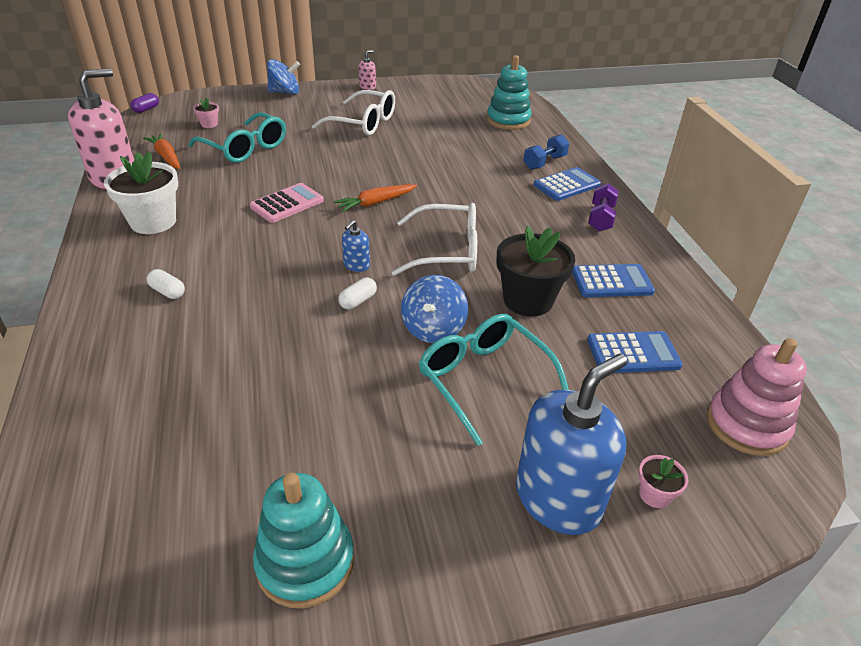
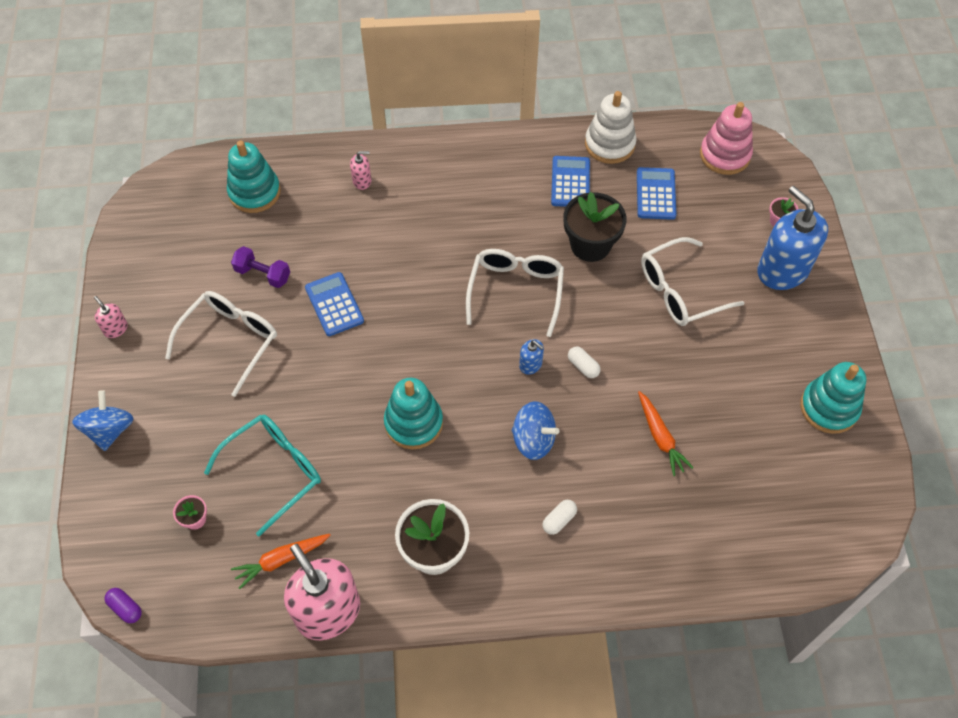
camera: 80 degrees left, 20 degrees up
(287, 204) = (413, 423): pink calculator -> turquoise stacking toy
(376, 203) = (423, 341): orange carrot -> orange carrot (660, 437)
(433, 329) = (622, 315): blue spinning top -> blue spinning top (533, 440)
(483, 379) = (680, 291): turquoise glasses -> white glasses
(544, 162) = (362, 181): blue dumbbell -> pink soap dispenser
(567, 185) = (411, 173): blue calculator -> blue calculator (334, 304)
(600, 218) = (474, 163): purple dumbbell -> purple dumbbell (263, 274)
(689, 310) = (609, 144): none -> white stacking toy

